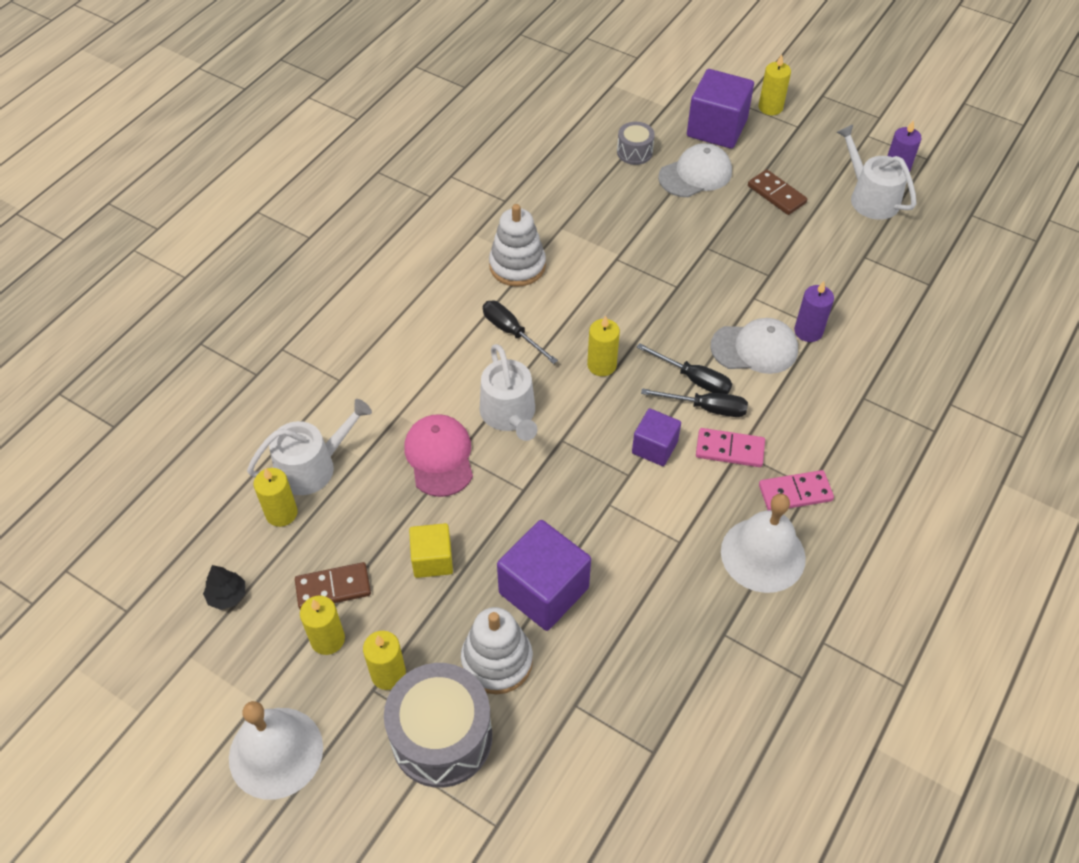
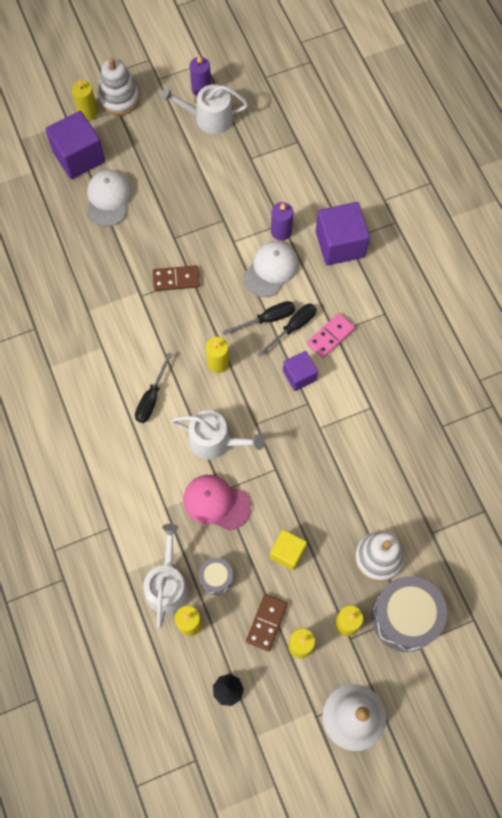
camera: 55 degrees left, 15 degrees up
(511, 332) = (151, 398): black screwdriver -> black screwdriver turned 60 degrees counterclockwise
(517, 266) = (99, 358): white stacking toy -> white stacking toy (119, 98)
(543, 590) = (351, 502): purple cube -> purple cube (340, 244)
(634, 152) = (58, 220): grey drum -> grey drum (216, 578)
(763, 554) = (409, 370): white bell -> none
(776, 194) = (164, 166): brown domino -> brown domino (176, 279)
(795, 492) = (383, 324): pink domino -> none

